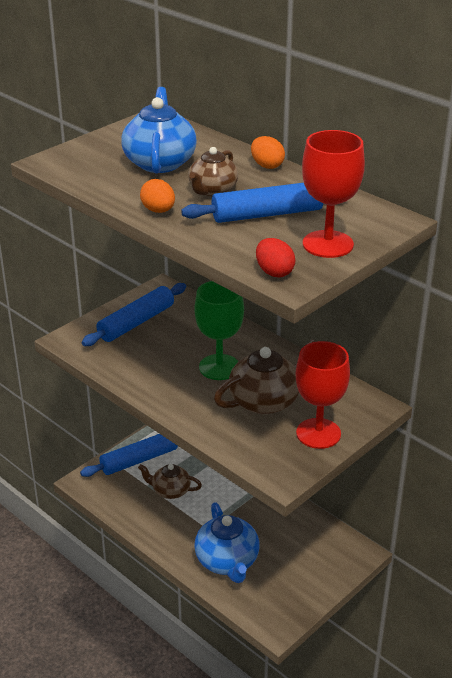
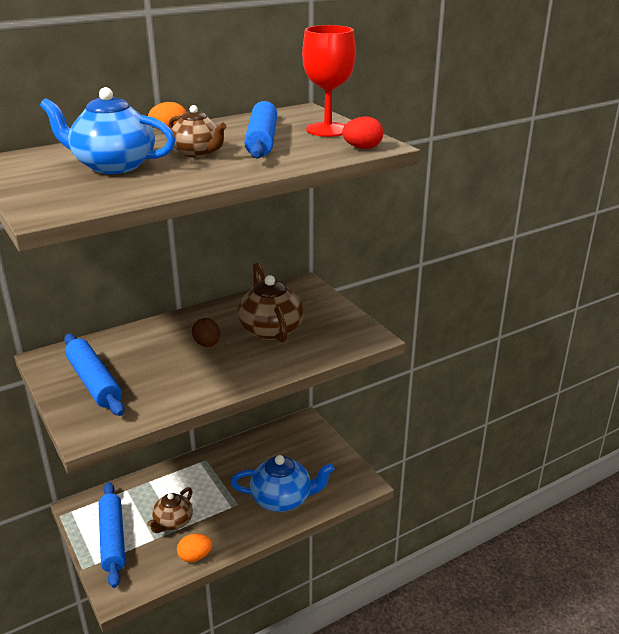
camera: 75 degrees left, 5 degrees down
(158, 211) = (219, 174): orange egg -> orange egg (195, 556)
(219, 367) = (207, 344): green goblet -> brown egg
(318, 433) = (325, 313): red goblet -> none

